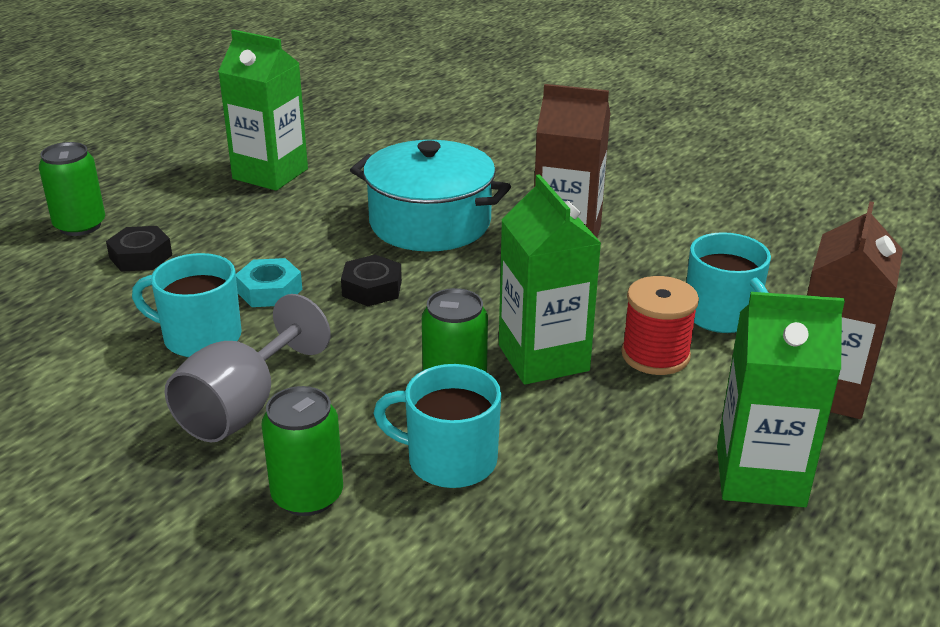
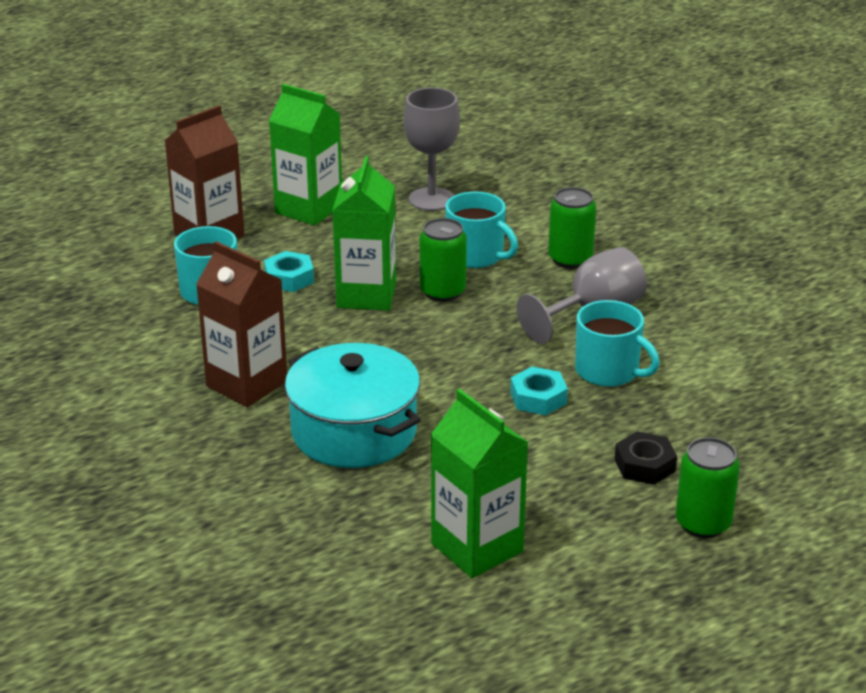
camera: 155 degrees left, 0 degrees up
(372, 288) = (452, 378): black nut -> none
(601, 561) = (431, 199): none -> grey goblet
(655, 355) = (289, 278): red spool -> turquoise nut

